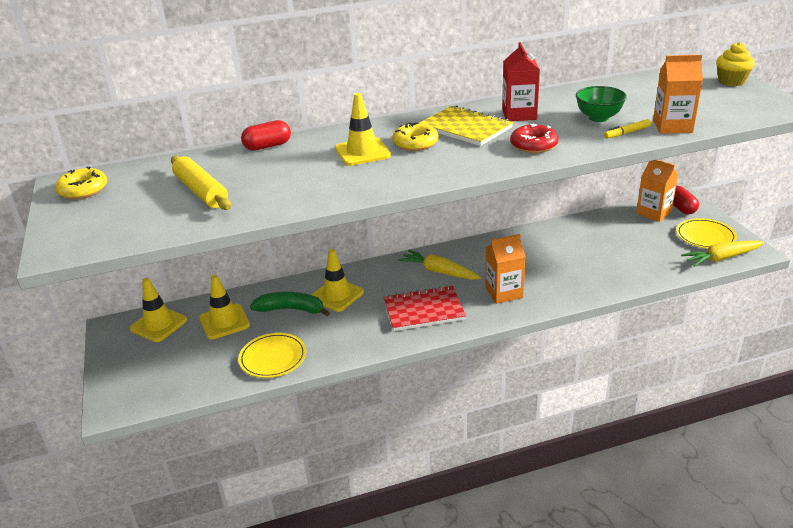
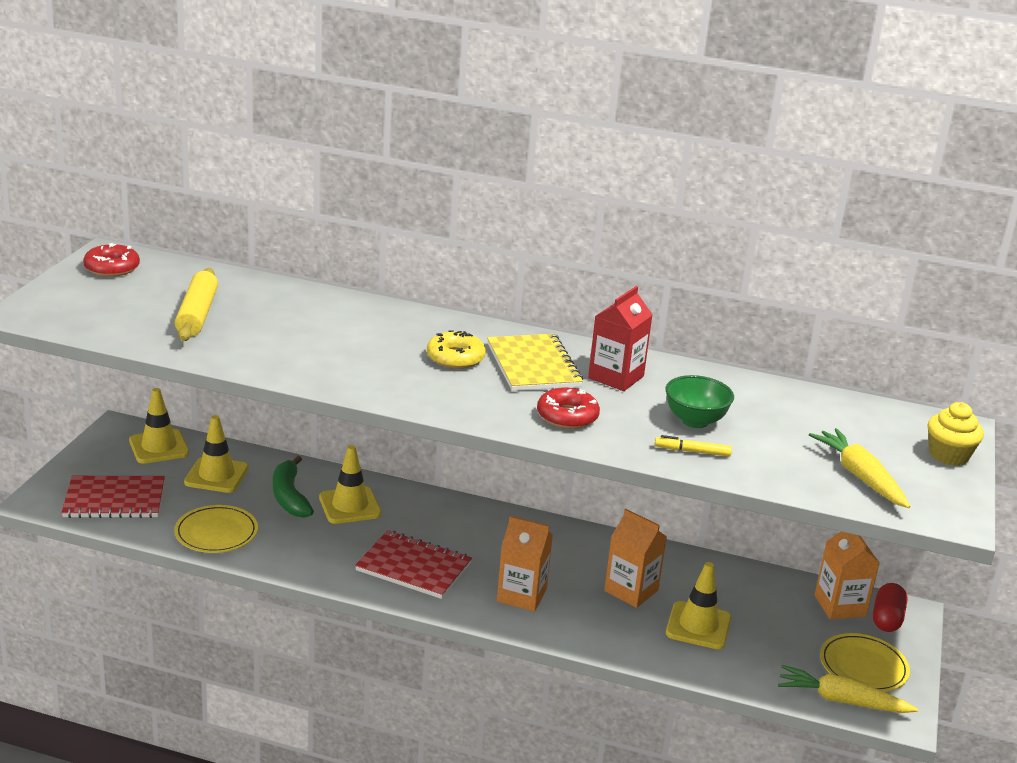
camera: 30 degrees right, 5 degrees down
(83, 190) = (112, 268): yellow donut -> red donut
(171, 376) = (114, 500): none -> red notebook
(268, 146) = (318, 296): red capsule -> none
(291, 309) = (289, 496): green banana -> green banana turned 150 degrees counterclockwise
(362, 152) = (391, 343): yellow traffic cone -> yellow traffic cone (698, 626)
(439, 272) = (484, 537): yellow carrot -> yellow carrot (859, 476)
(672, 126) = (759, 469): orange carton -> orange carton (631, 590)

